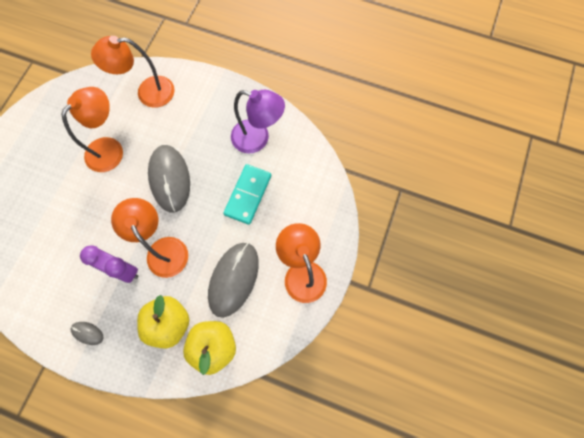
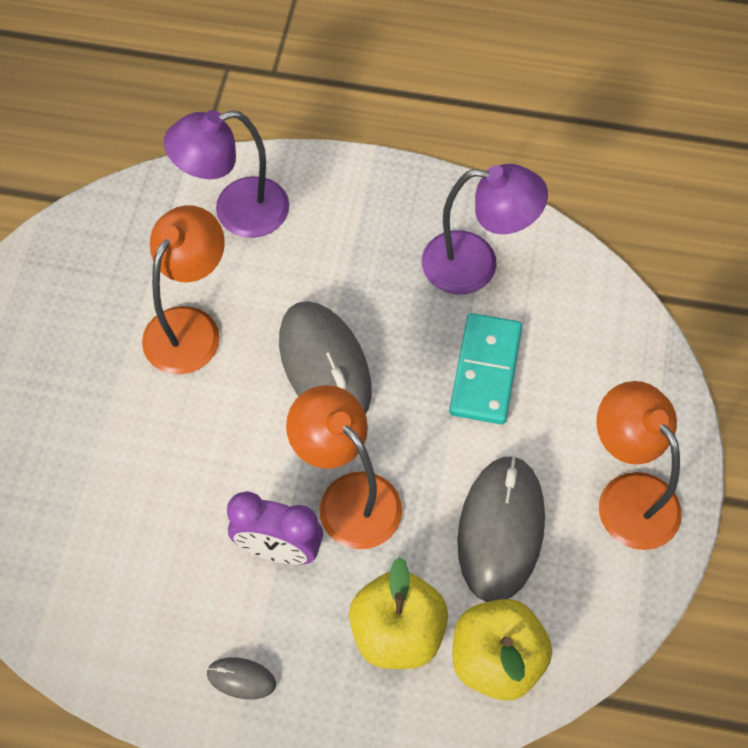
camera: 10 degrees left, 10 degrees down
(147, 93) = (236, 212): orange lamp -> purple lamp

